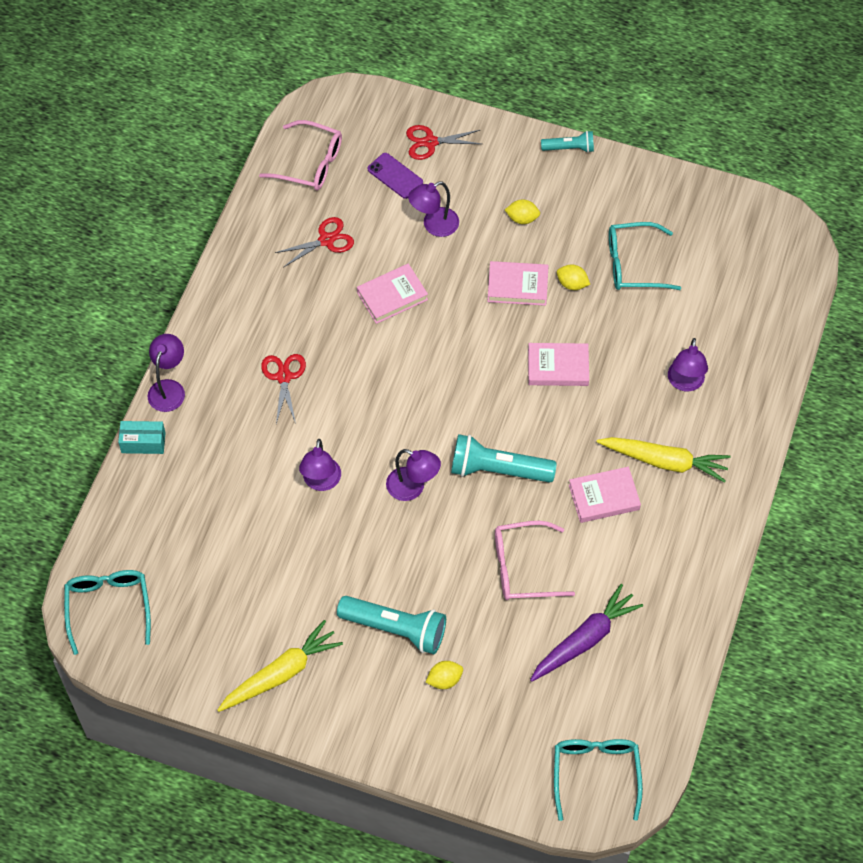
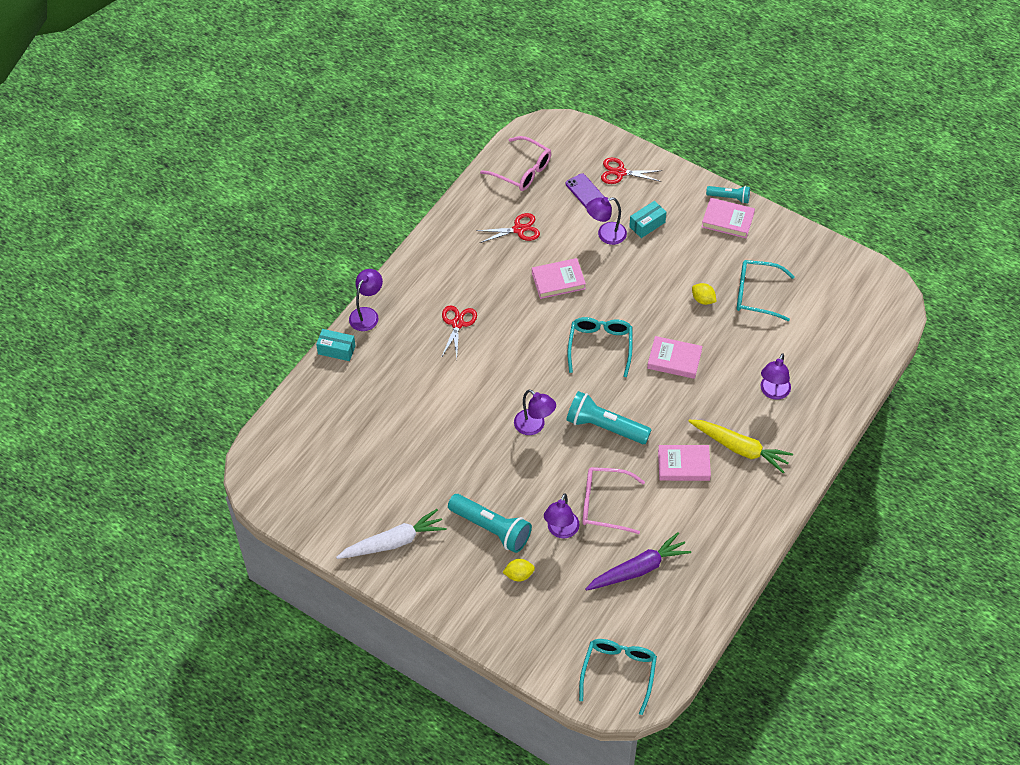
camera: 15 degrees right, 5 degrees down
(108, 607) = (276, 464): turquoise glasses -> turquoise glasses (600, 346)
(281, 673) = (393, 542): yellow carrot -> white carrot
(321, 482) = (464, 407): purple lamp -> purple lamp (561, 531)
(480, 202) = (647, 224): none -> turquoise box
(517, 286) = (659, 293): pink book -> pink book (727, 220)
(522, 218) = (677, 243): yellow lemon -> none

